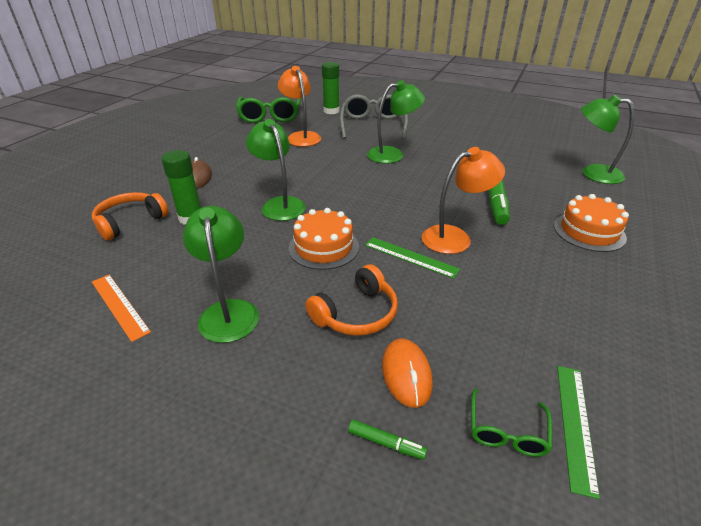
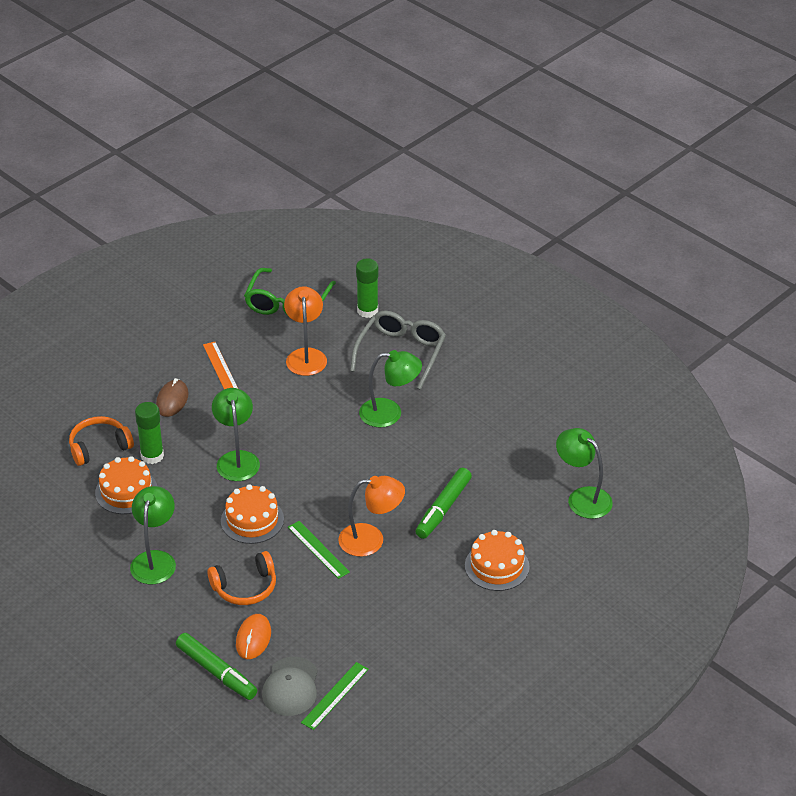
camera: 20 degrees right, 5 degrees up
(119, 306) = (79, 534): orange ruler -> orange ruler (221, 368)
(170, 252) = (126, 491): none -> orange cake
(386, 443) = (217, 672): green marker -> green marker, size x2.10
(507, 431) = (291, 687): green glasses -> grey cap

